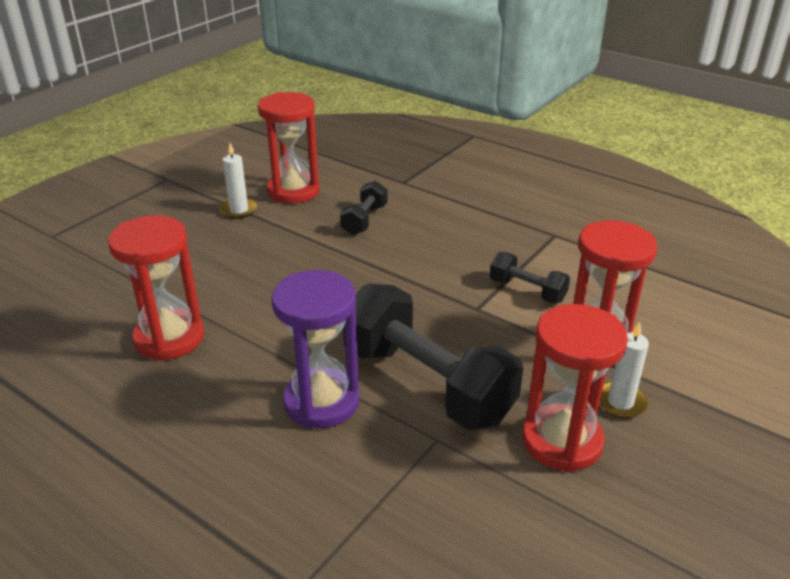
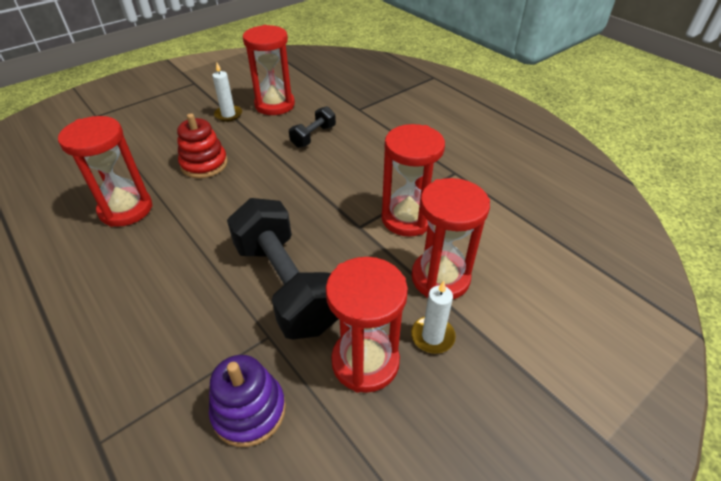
camera: 15 degrees right, 10 degrees up
(242, 271) = (204, 164): none -> red stacking toy
(321, 402) = (201, 284): purple hourglass -> none
(460, 516) = (249, 411): none -> purple stacking toy
(527, 290) = (407, 218): black dumbbell -> red hourglass

